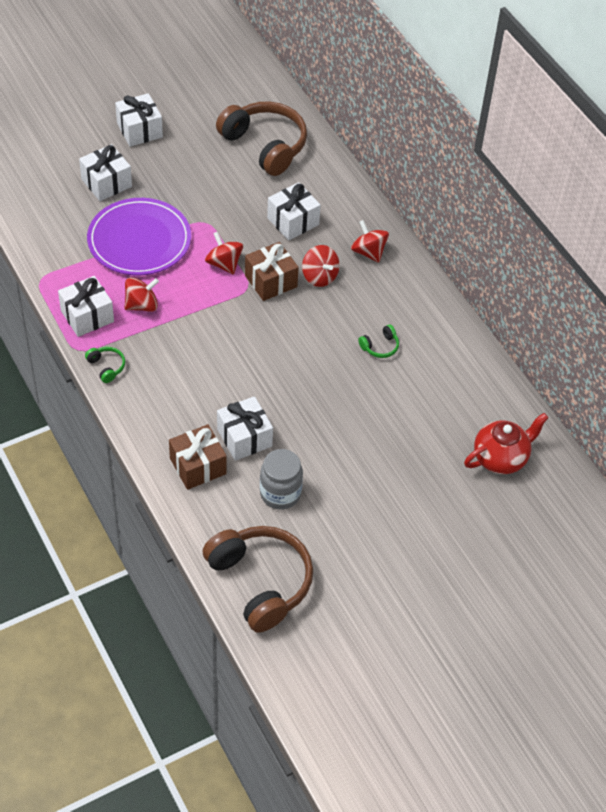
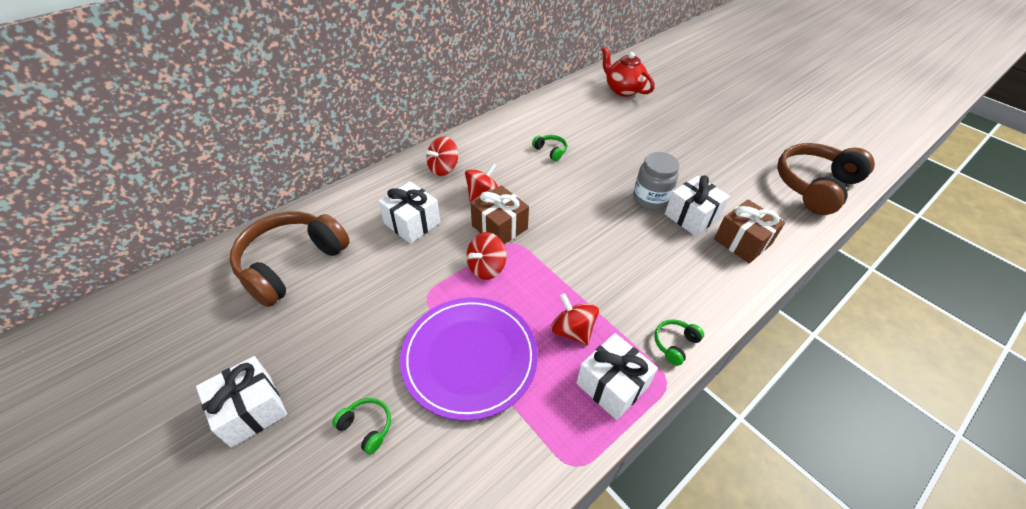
camera: 100 degrees left, 5 degrees down
(106, 183) = (366, 427): white gift -> green headphones
(280, 493) = (730, 187): grey jar -> grey jar (650, 199)

